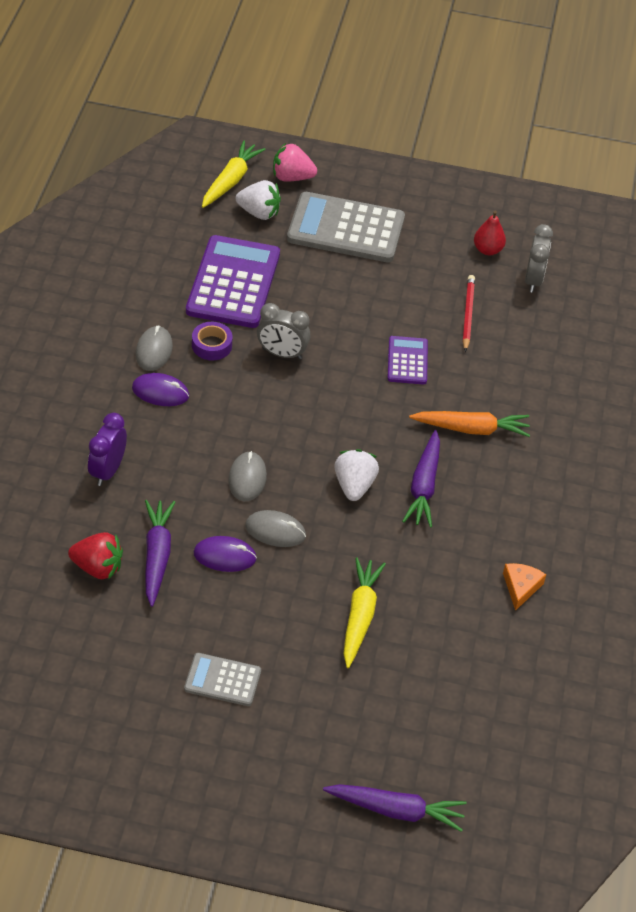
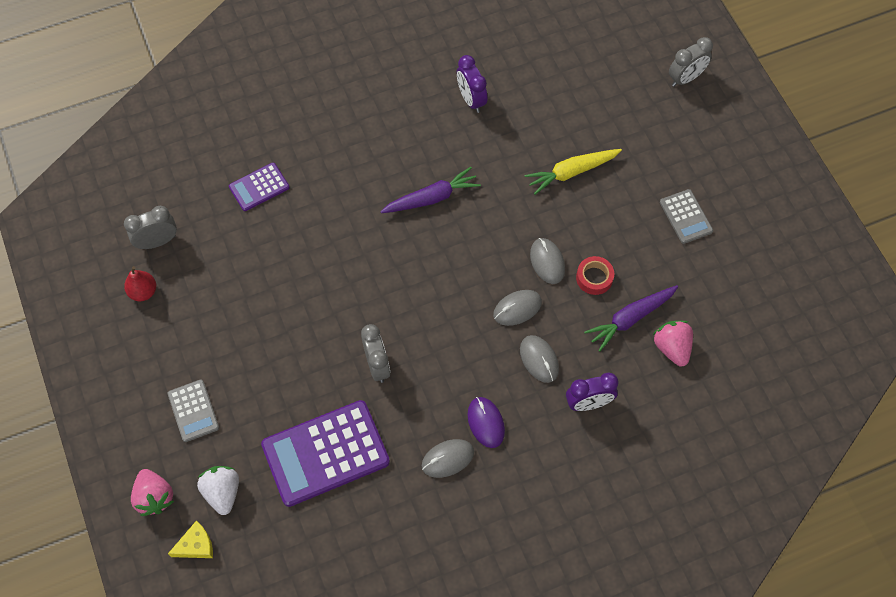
camera: 120 degrees left, 15 degrees up
(98, 567) = (672, 348): red strawberry -> pink strawberry
(182, 462) = (539, 359): none -> grey mouse
(212, 345) = (408, 421): purple tape -> none
(225, 556) = (594, 278): purple mouse -> red tape
(230, 181) = (196, 545): yellow carrot -> yellow cheese
(346, 228) = (193, 411): grey calculator -> grey calculator, size x0.52
(354, 485) = (467, 239): white strawberry -> none
(396, 810) = (685, 78): purple carrot -> grey clock
(407, 361) = (316, 276): purple calculator -> purple calculator (259, 187)
(468, 314) = (232, 265): red pencil -> none
(471, 429) = (353, 198): orange carrot -> none
(521, 587) = (471, 100): orange cheese -> purple clock

